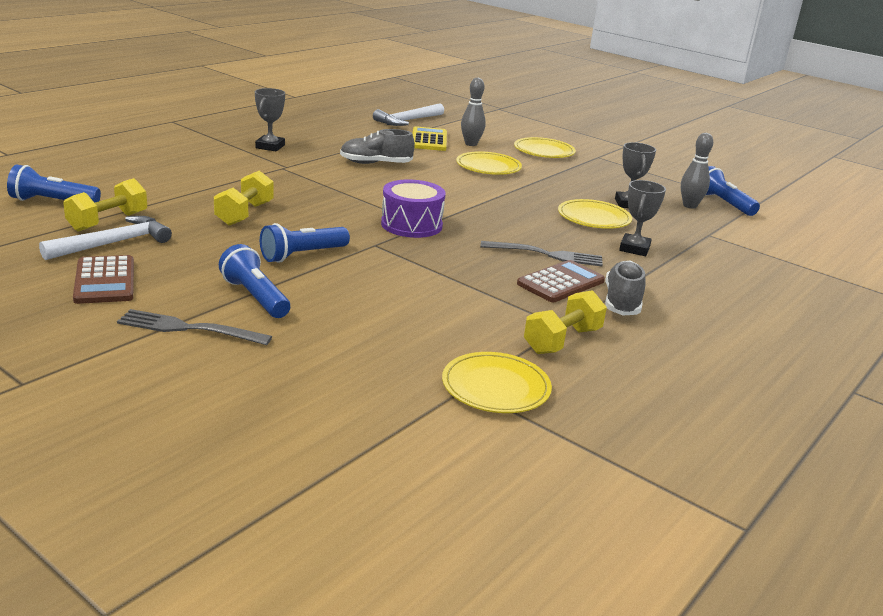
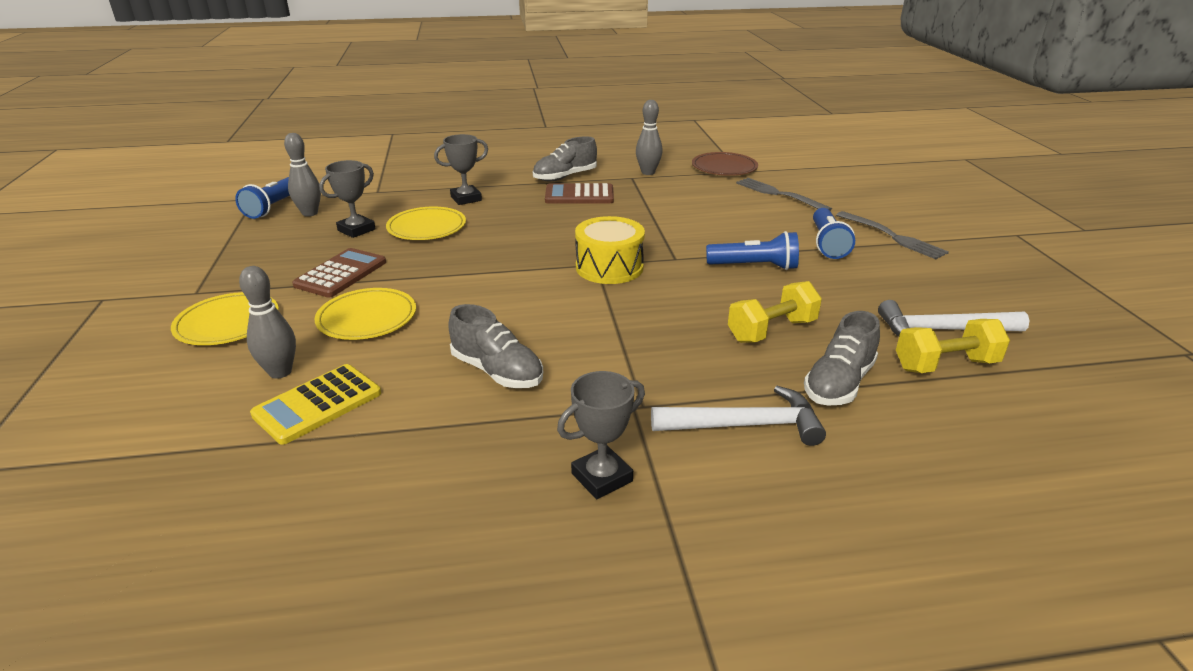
camera: 135 degrees left, 5 degrees up
(52, 202) = (1025, 428): blue flashlight -> none
(104, 281) = (955, 290): brown calculator -> brown calculator (341, 274)
(179, 197) = (838, 383): none -> grey shoe
(408, 121) = (223, 486): white hammer -> white hammer (745, 425)
(411, 225) = (609, 267): purple drum -> yellow drum
(496, 387) = (724, 167): yellow plate -> brown plate
(546, 254) = (545, 213): grey fork -> grey fork (779, 194)
(562, 341) = (648, 172): yellow dumbbell -> grey bowling pin

